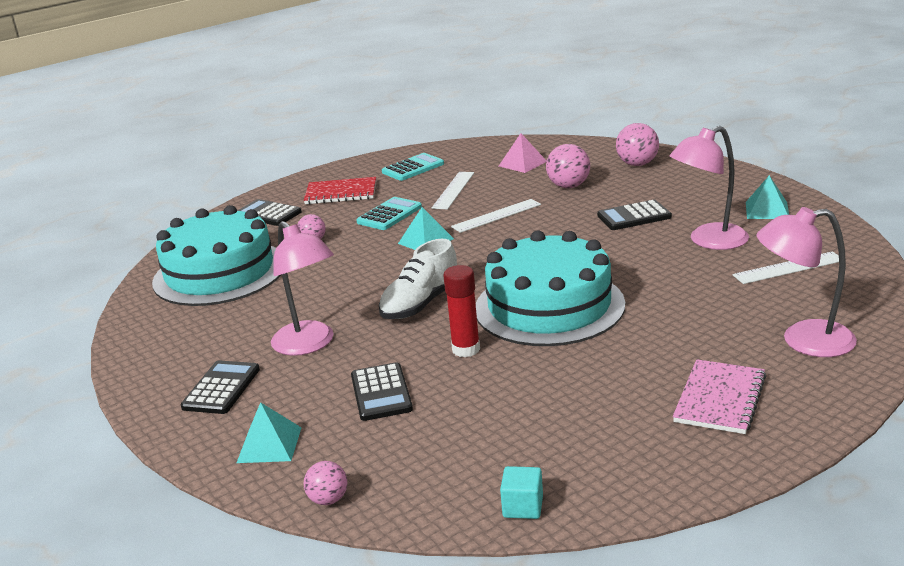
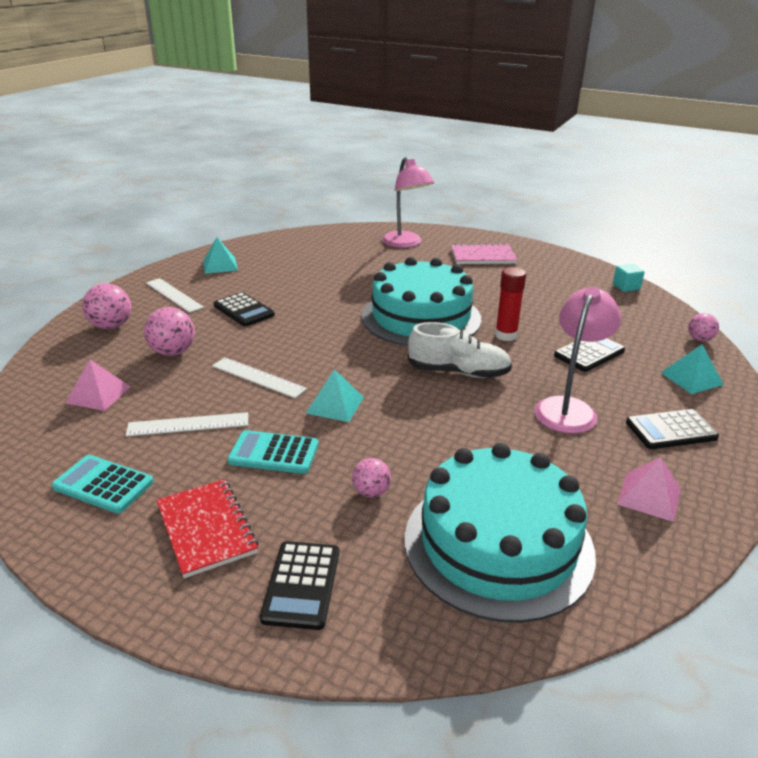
camera: 120 degrees left, 5 degrees up
(178, 343) = (649, 496): none -> pink pyramid
(709, 241) = (283, 278): pink lamp -> none
(788, 268) = (315, 253): white ruler -> white ruler (173, 295)

